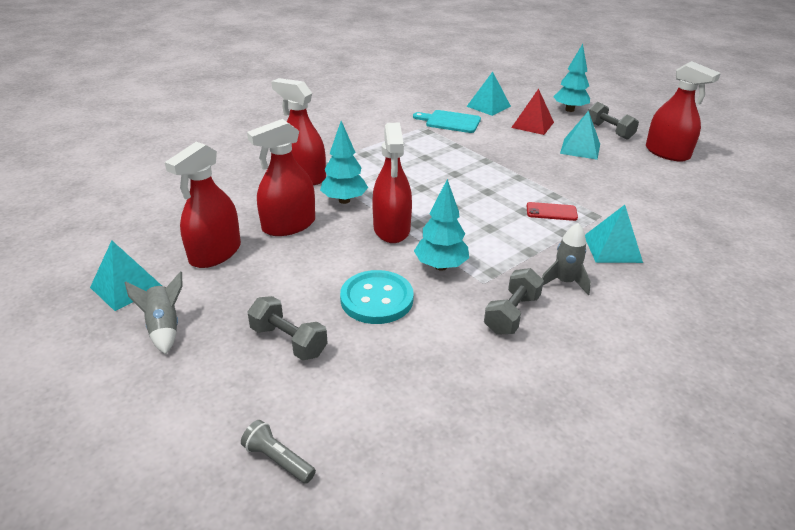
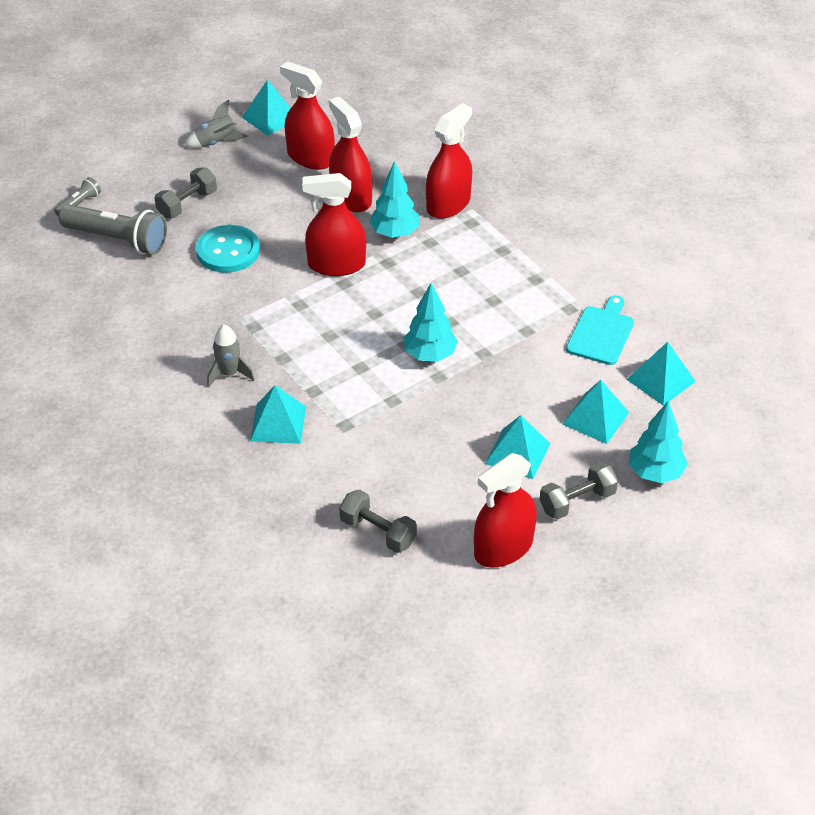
camera: 95 degrees right, 10 degrees up
(361, 401) = (117, 240): none -> grey flashlight
(441, 266) = (268, 293): turquoise tree -> turquoise tree (430, 355)
(512, 314) = (191, 330): grey dumbbell -> grey dumbbell (378, 532)
(532, 125) = (595, 418): red pyramid -> turquoise pyramid
(551, 212) = (356, 390): red phone -> none

